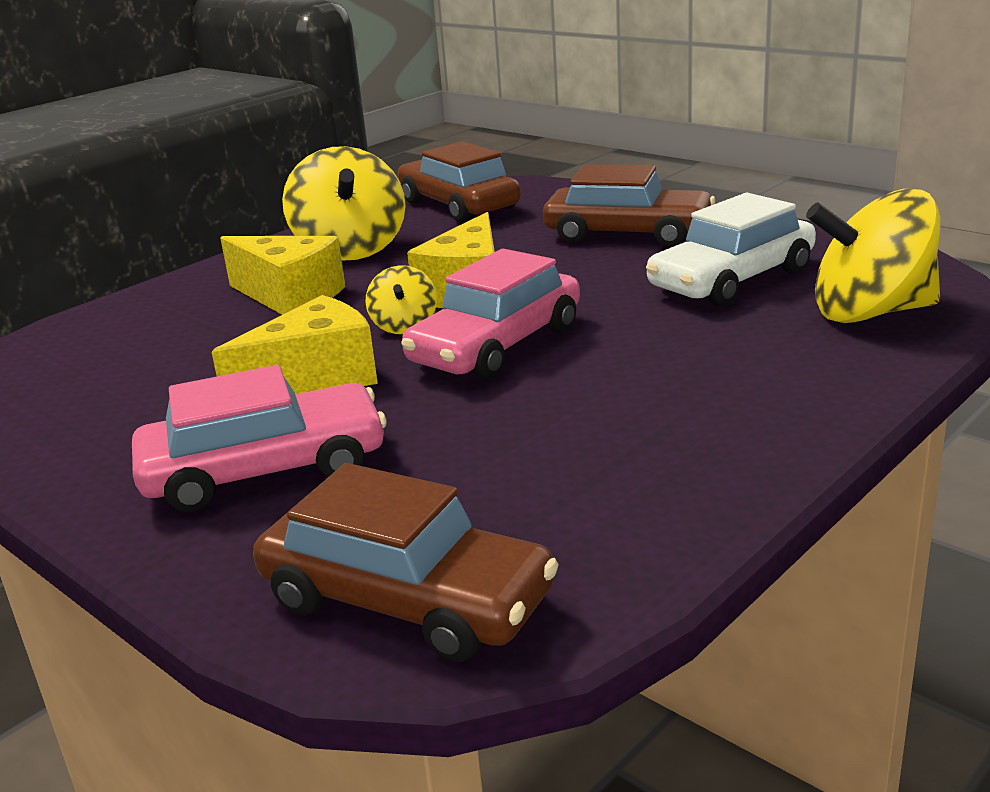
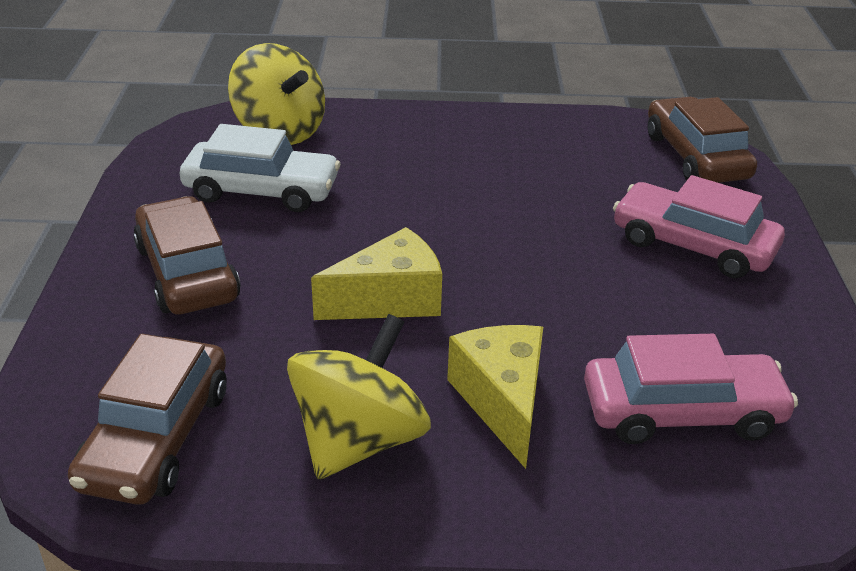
camera: 135 degrees left, 10 degrees up
(315, 379) = (596, 290): yellow cheese -> none
(404, 326) = (481, 297): yellow spinning top -> none
(496, 345) = (464, 240): pink car -> pink car (682, 412)

